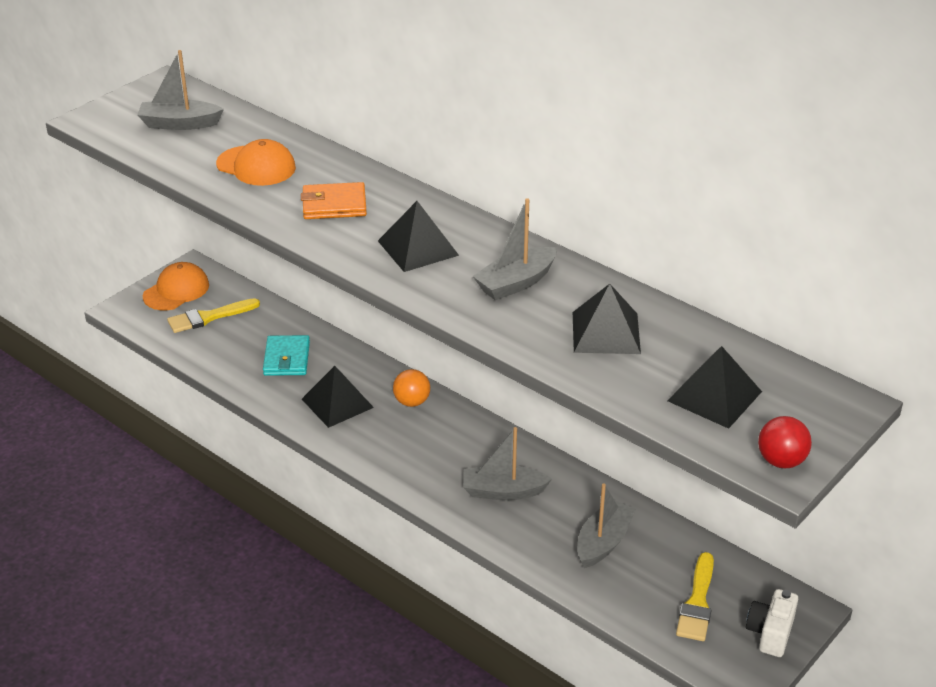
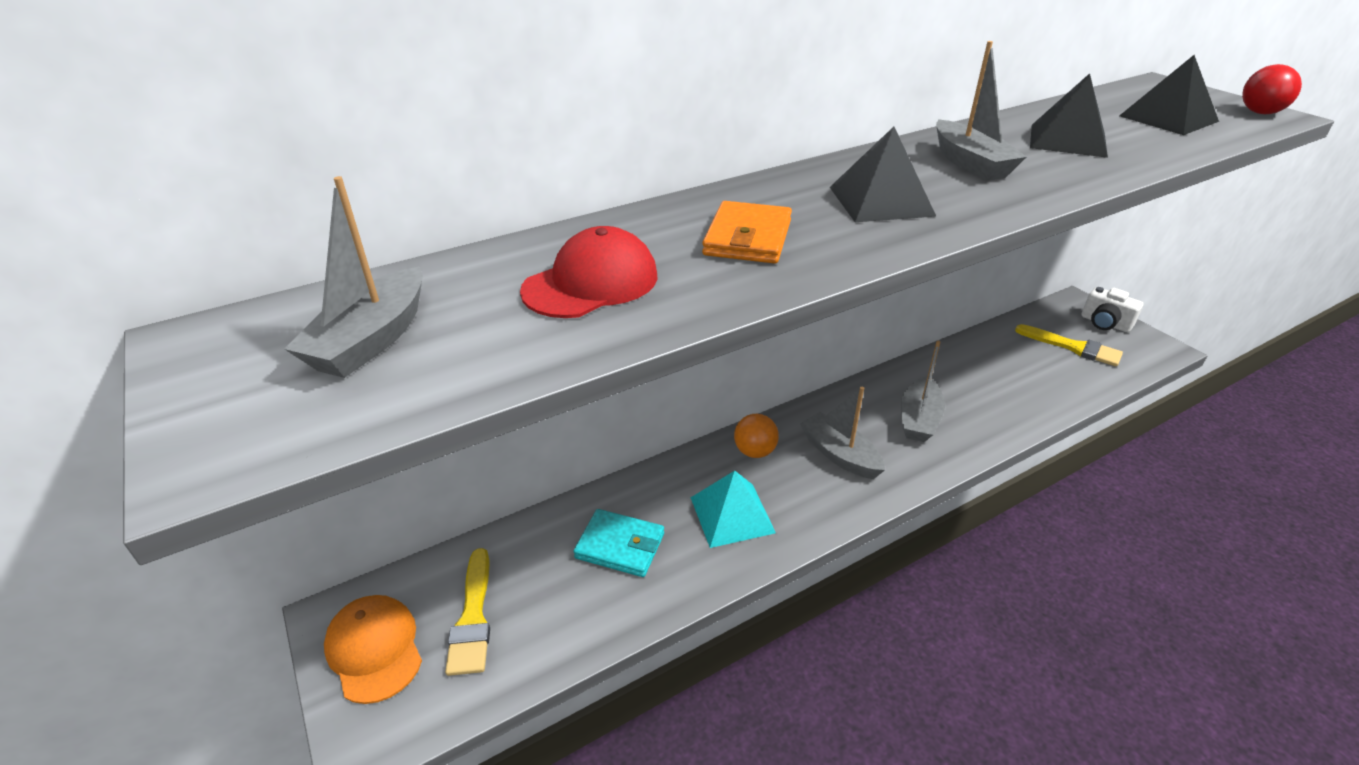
camera: 70 degrees left, 0 degrees up
(256, 166) = (591, 283): orange cap -> red cap
(337, 403) = (732, 514): black pyramid -> turquoise pyramid
(603, 542) = (997, 376): grey boat -> grey boat (840, 455)

